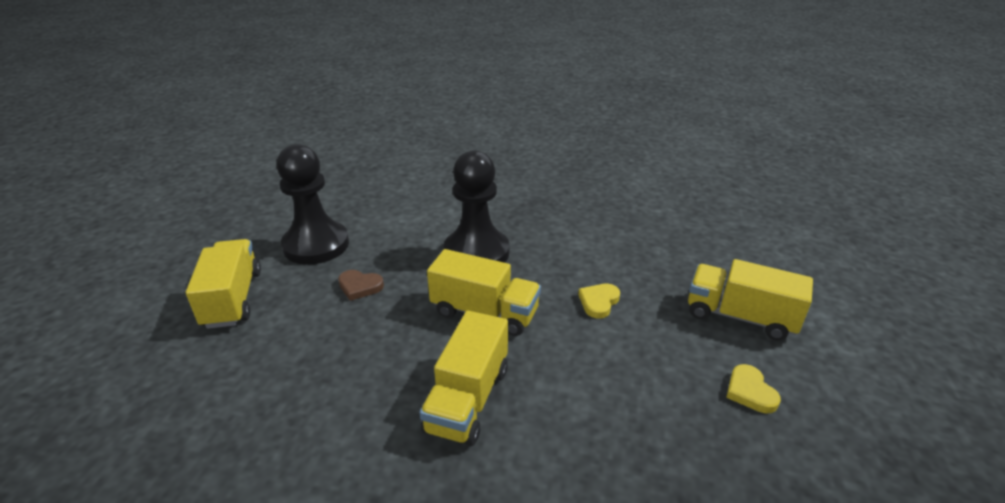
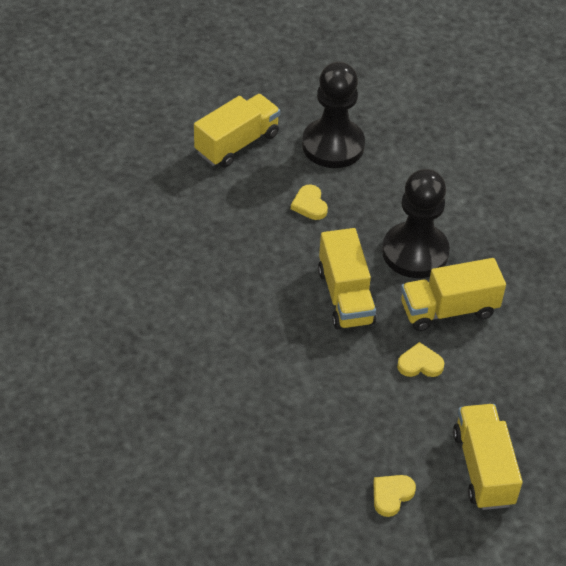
camera: 55 degrees right, 15 degrees up
(360, 286) = (309, 205): brown heart -> yellow heart
(467, 399) = (253, 331): yellow truck -> yellow truck (448, 309)

